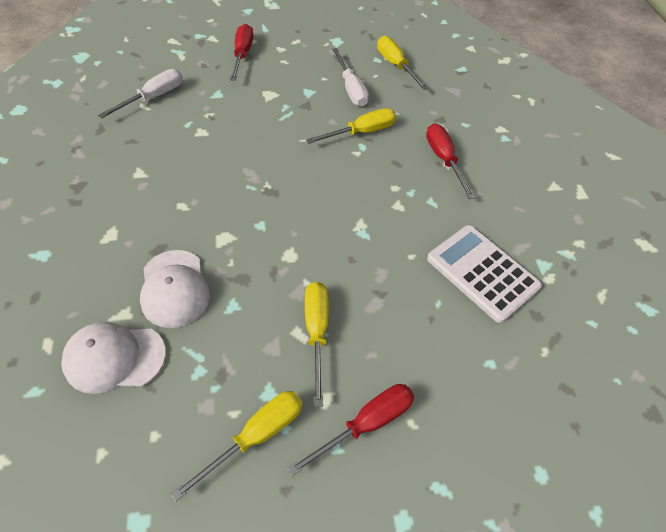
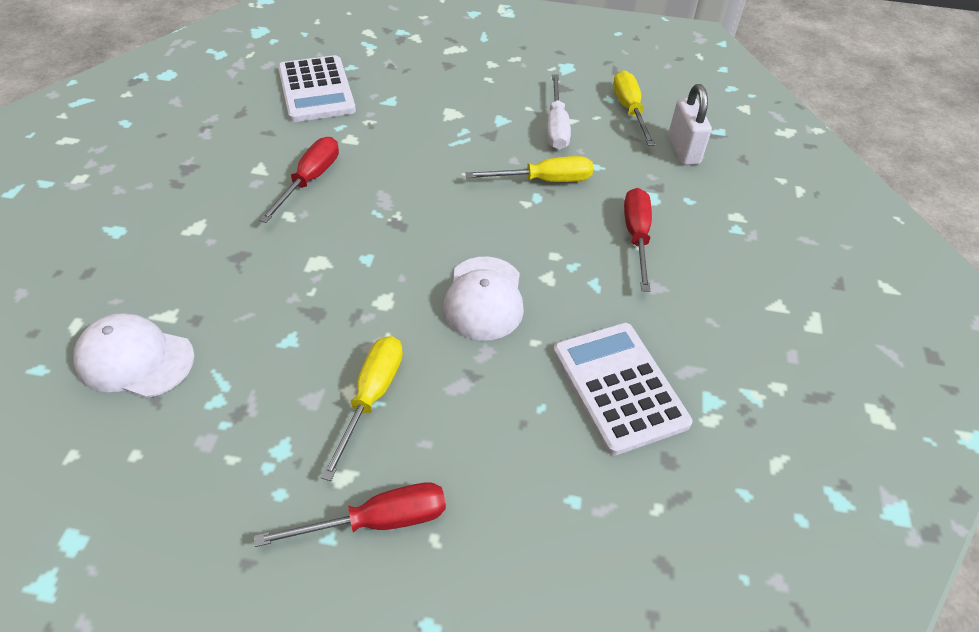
camera: 20 degrees right, 5 degrees down
(153, 97) = (316, 90): white screwdriver -> white calculator
(174, 288) = (235, 303): white cap -> white cap (484, 298)
(242, 54) = (442, 62): red screwdriver -> red screwdriver (310, 180)
(256, 436) = (243, 492): yellow screwdriver -> none
(445, 88) = (683, 150): none -> white padlock

